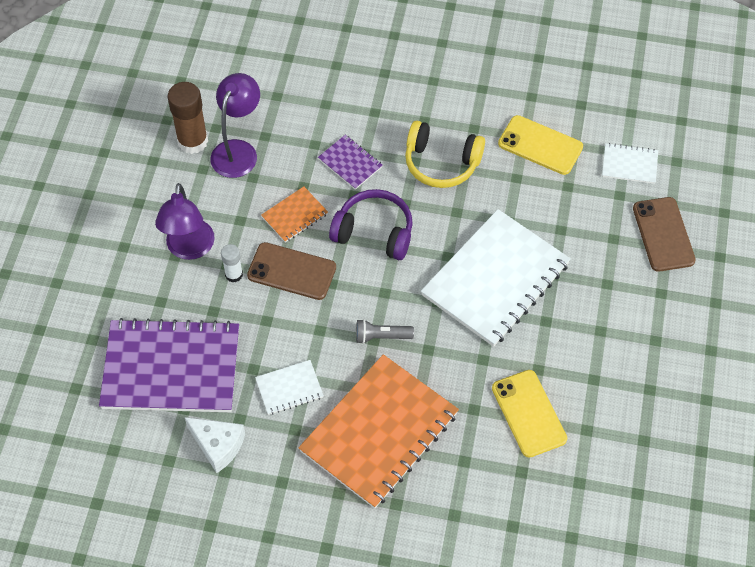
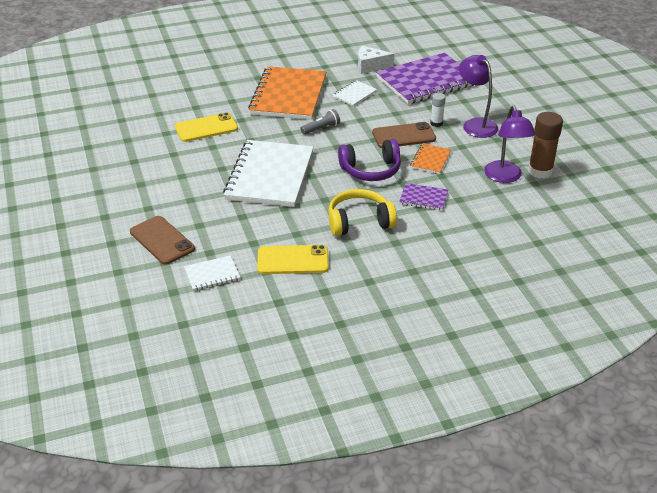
camera: 150 degrees right, 20 degrees down
(528, 413) = (206, 128): yellow phone -> yellow phone turned 60 degrees counterclockwise

